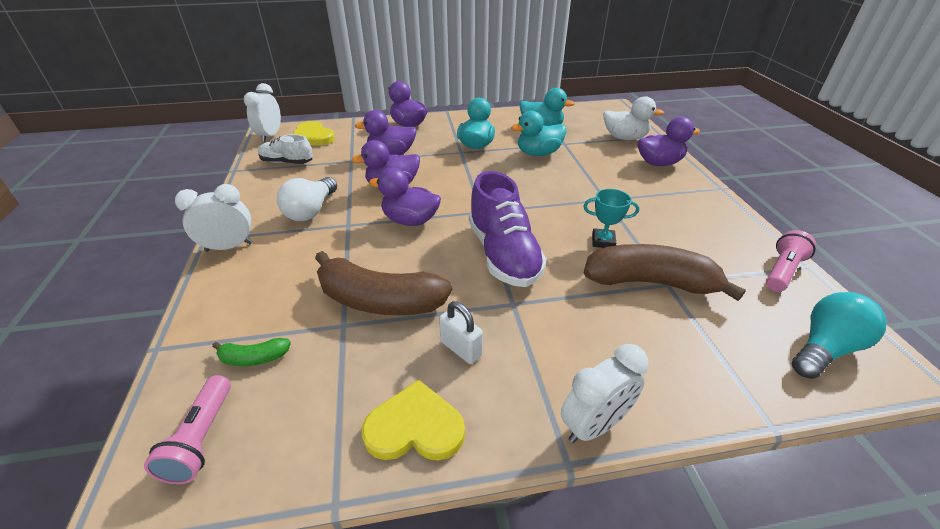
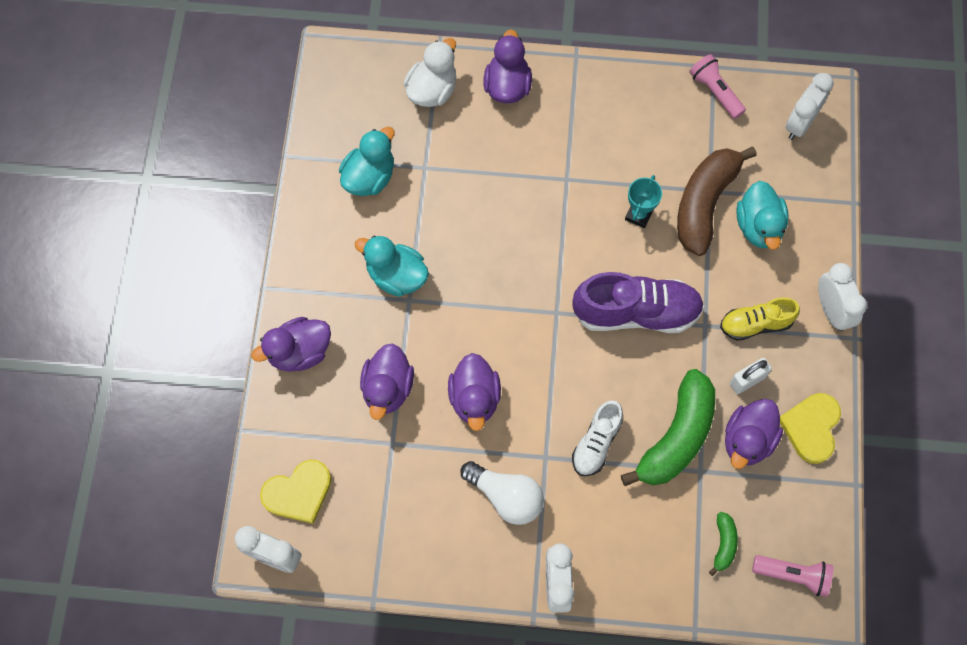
camera: 75 degrees left, 30 degrees up
(287, 162) = (371, 528): white shoe -> white shoe (596, 443)
(379, 301) = (676, 437): brown banana -> green banana
(410, 220) = (555, 390): purple duck -> purple duck (747, 440)
(534, 345) = (755, 324): none -> yellow shoe
(538, 153) = (442, 208): turquoise duck -> turquoise duck (758, 226)
(824, 348) = (800, 123): turquoise light bulb -> white clock

